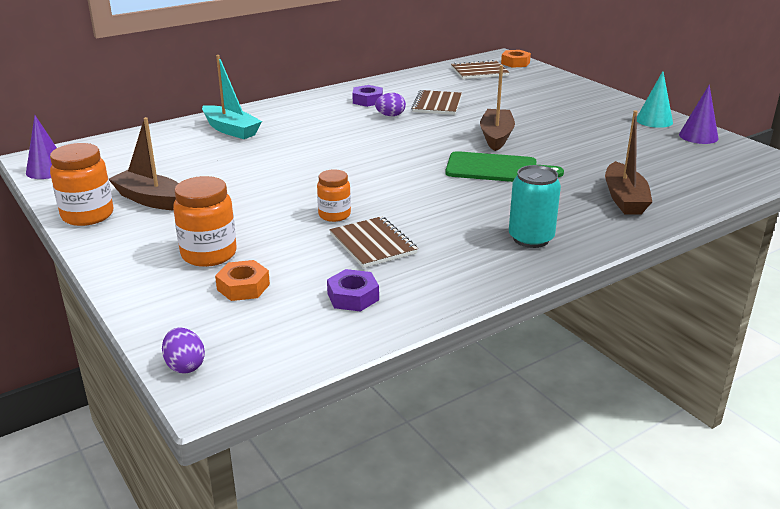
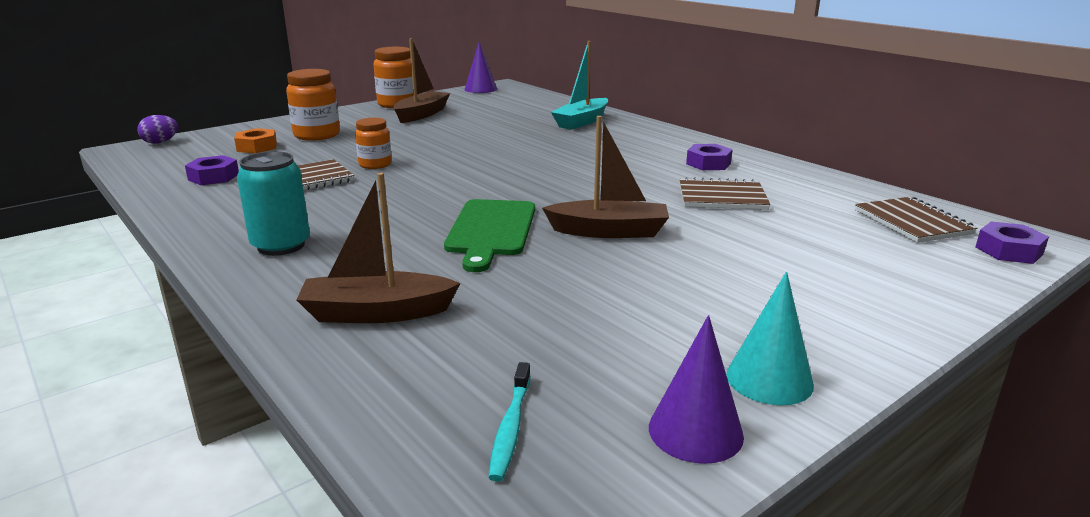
camera: 85 degrees right, 5 degrees down
(390, 115) = (660, 175): purple egg -> none
(515, 63) = (1009, 251): orange nut -> purple nut
(715, 167) = (511, 428): none -> turquoise toothbrush

